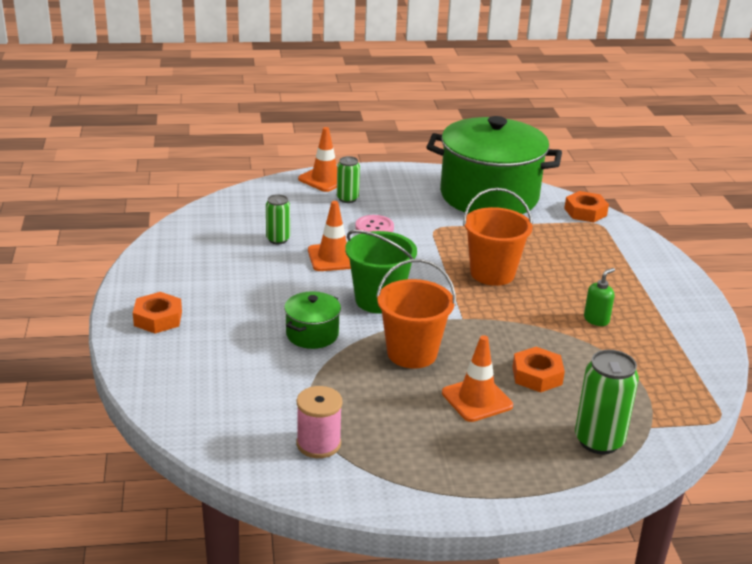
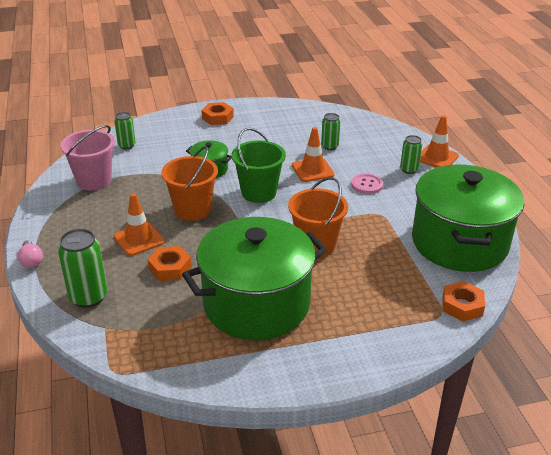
camera: 85 degrees right, 5 degrees up
(216, 410) = (126, 145): none -> green can
(318, 444) = (94, 181): pink spool -> pink bucket
(525, 498) = (31, 261): none -> pink light bulb
(596, 320) = (256, 304): green soap dispenser -> green pot

